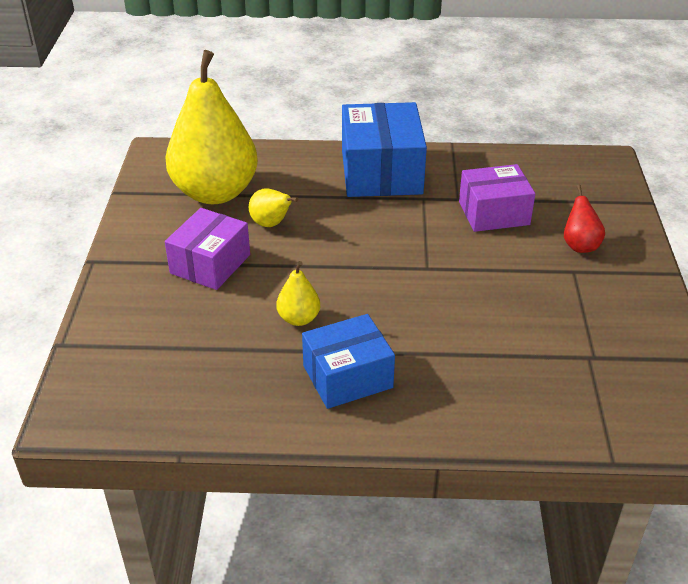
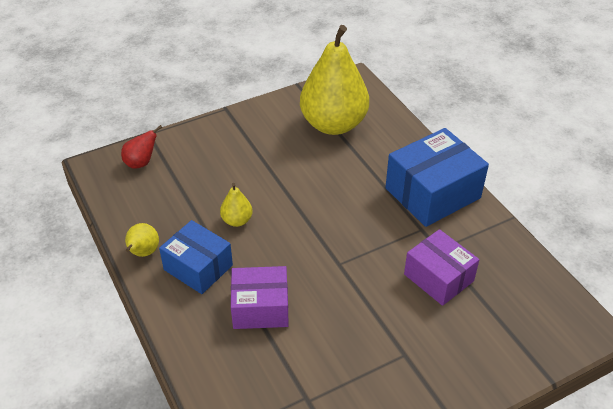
camera: 60 degrees right, 5 degrees up
(210, 264) = (260, 157): purple box -> purple box (260, 308)
(271, 224) = (322, 165): yellow pear -> yellow pear (143, 253)
(579, 245) = (442, 348): red pear -> red pear (141, 163)

